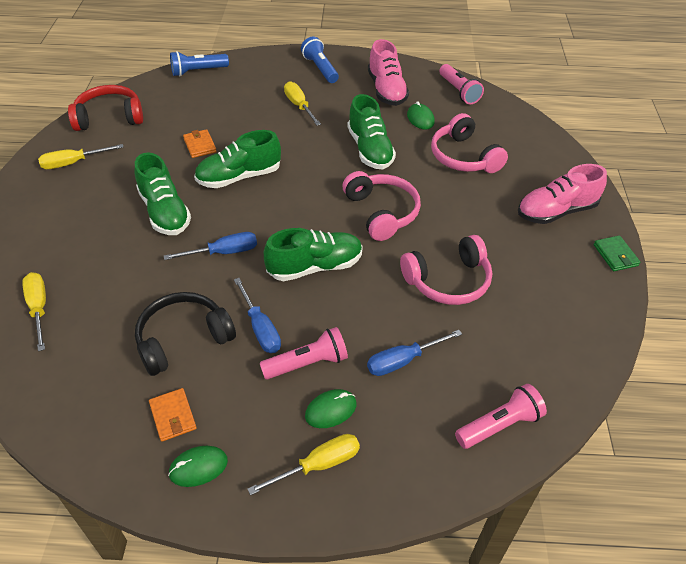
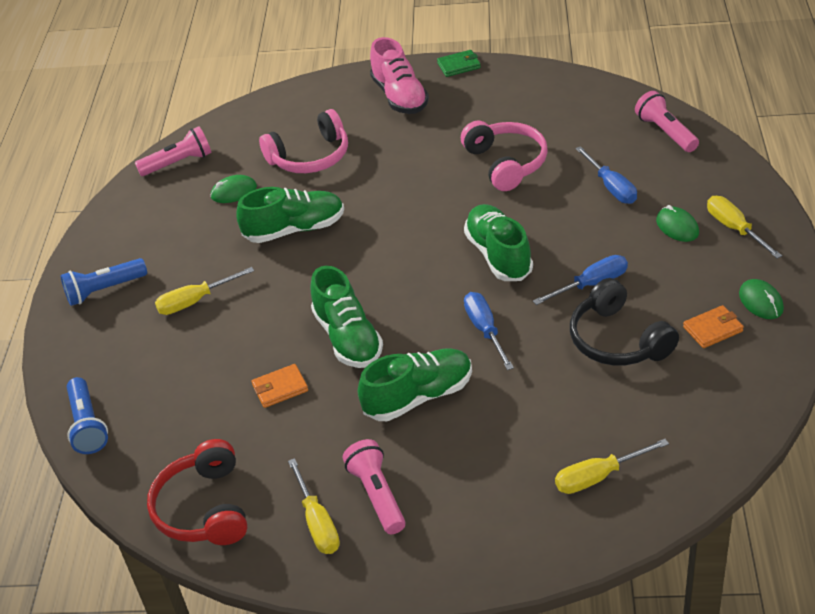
camera: 85 degrees left, 5 degrees down
(307, 363) = (628, 247): pink flashlight -> pink flashlight (377, 495)
(381, 212) = (408, 213): pink headphones -> none
(386, 90) = (168, 223): pink shoe -> none

